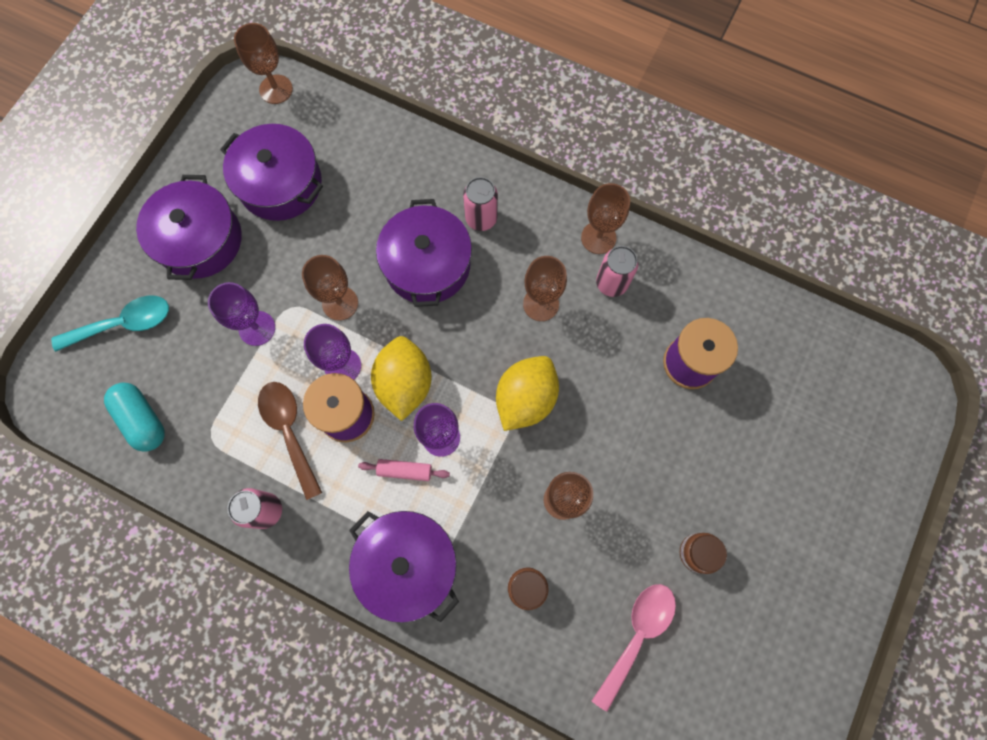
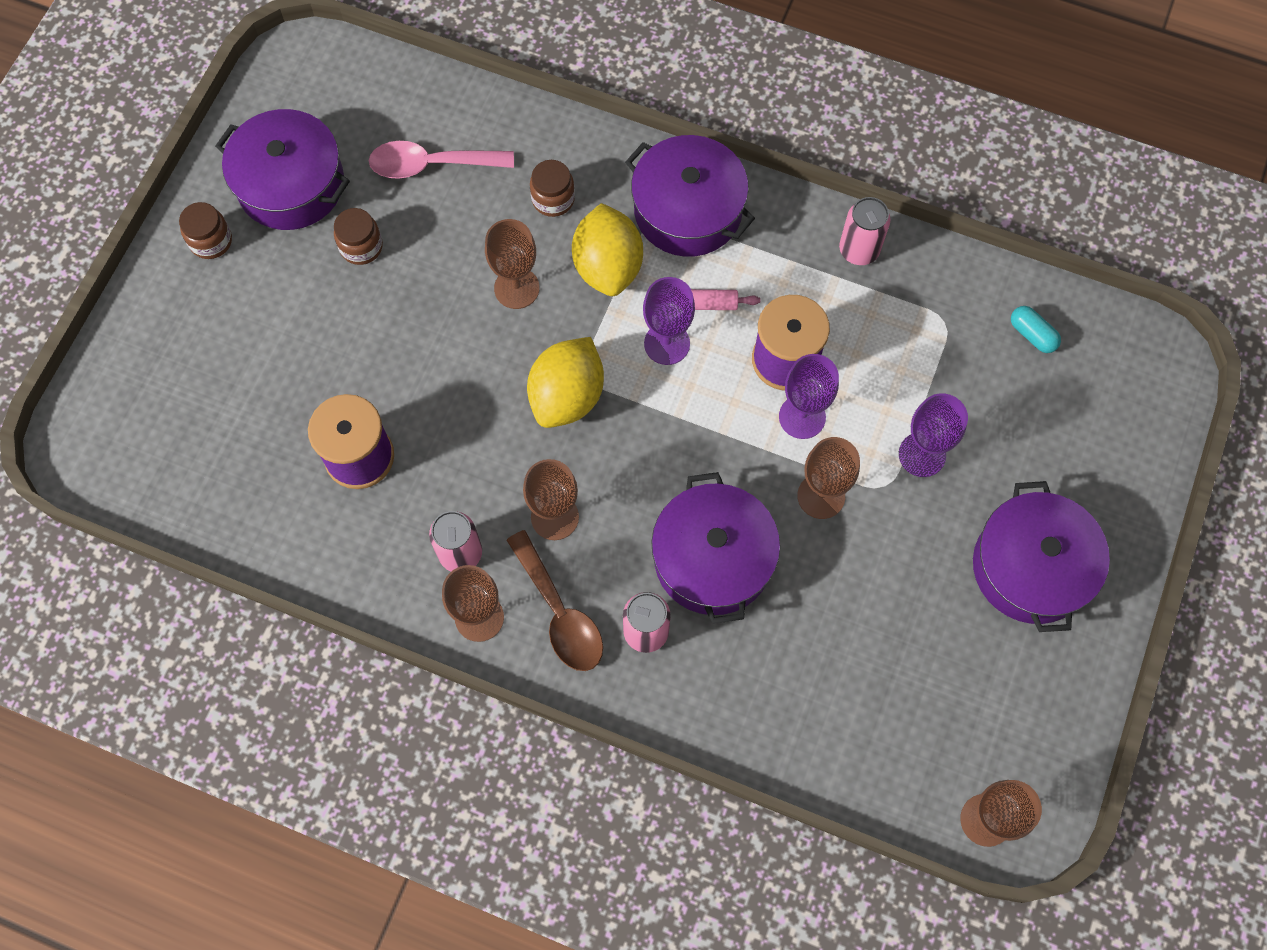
camera: 175 degrees right, 5 degrees down
(124, 324) = (1095, 446): turquoise spoon -> none
(143, 419) = (1032, 335): turquoise capsule -> turquoise capsule, size x0.61
(280, 184) = (940, 661): purple pot -> purple pot (291, 184)
(289, 431) = (851, 336): brown spoon -> brown spoon (560, 613)
(405, 383) = (720, 402): yellow lemon -> yellow lemon (608, 266)
(637, 635) = (431, 165): pink spoon -> pink spoon turned 60 degrees clockwise
(831, 570) = (211, 241): none -> brown jar

